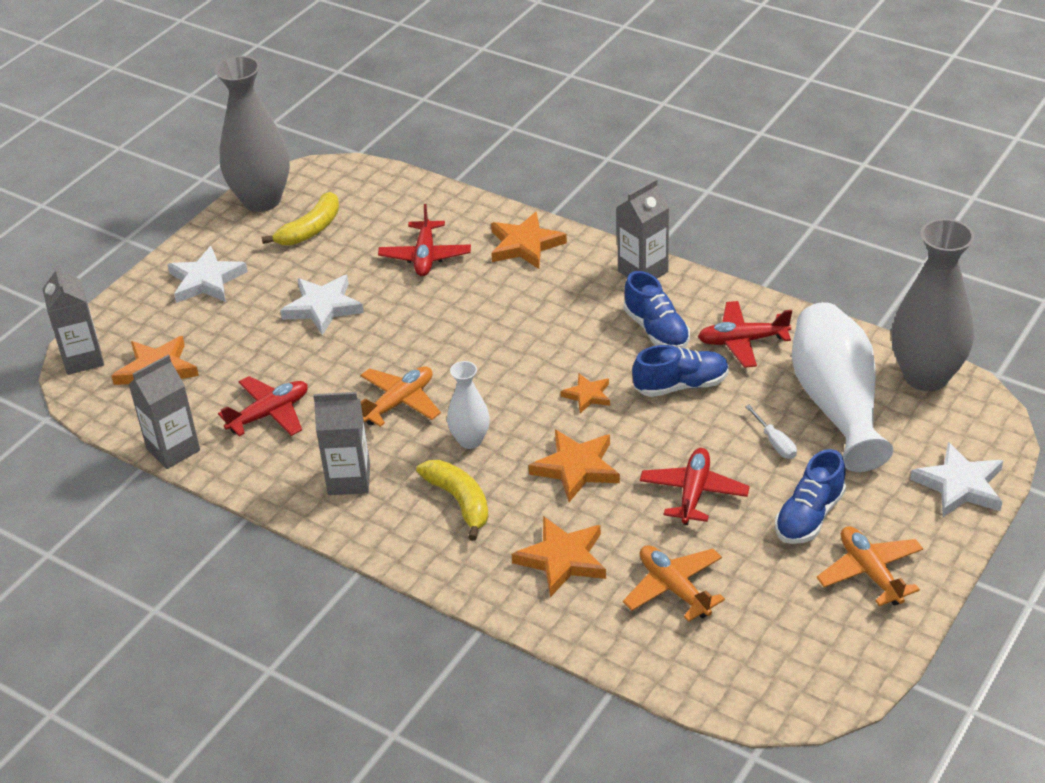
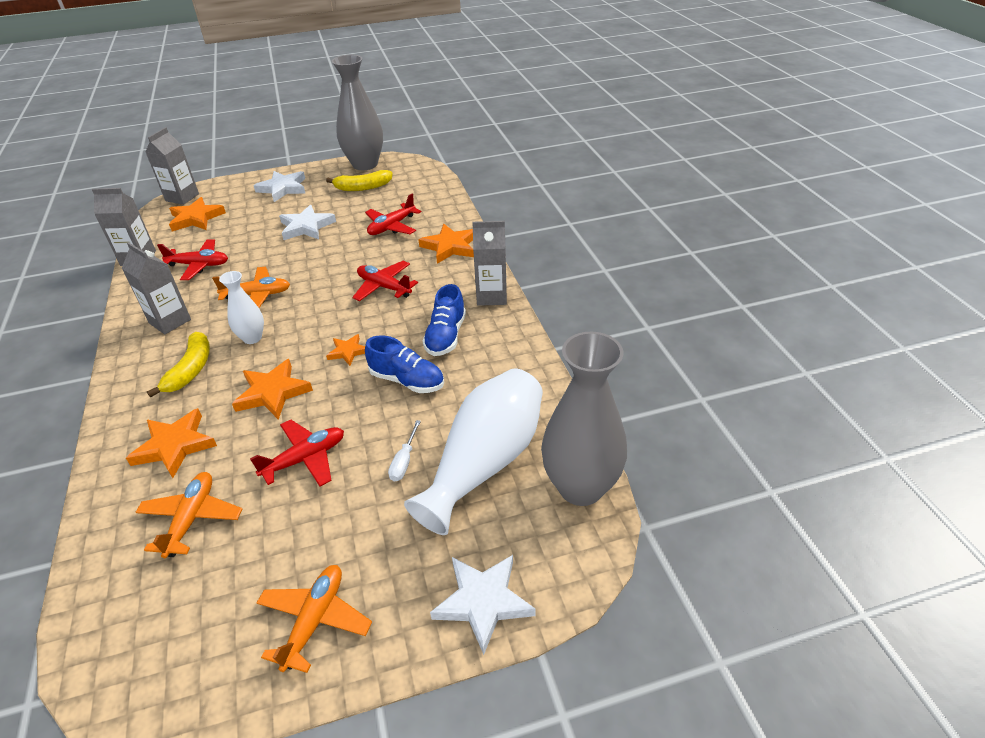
camera: 40 degrees right, 0 degrees up
(742, 341) = (487, 376): red plane -> red plane (384, 287)
(809, 516) = (344, 536): blue shoe -> none

